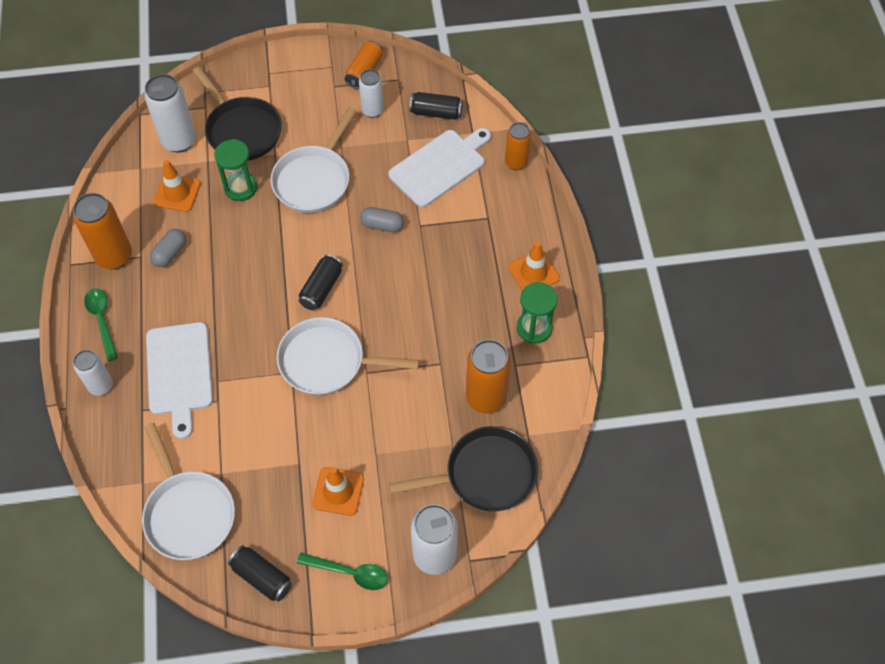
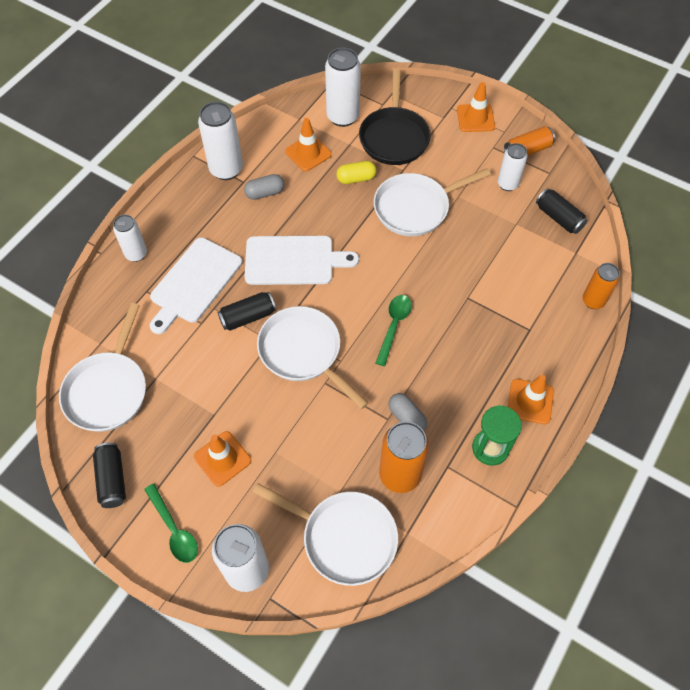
camera: 40 degrees right, 0 degrees up
(102, 320) = (178, 208): green spoon -> green spoon (394, 326)
(114, 256) = (226, 169): orange can -> white can
(241, 188) = (356, 178): green hourglass -> yellow capsule
(297, 70) = (475, 118): none -> orange traffic cone
(321, 288) = (348, 293): black can -> black can (248, 317)
(382, 225) = (438, 277): grey capsule -> grey capsule (407, 418)
(440, 166) = (525, 262): white cutting board -> white cutting board (293, 260)
(484, 474) = (344, 537): black pan -> white pan

